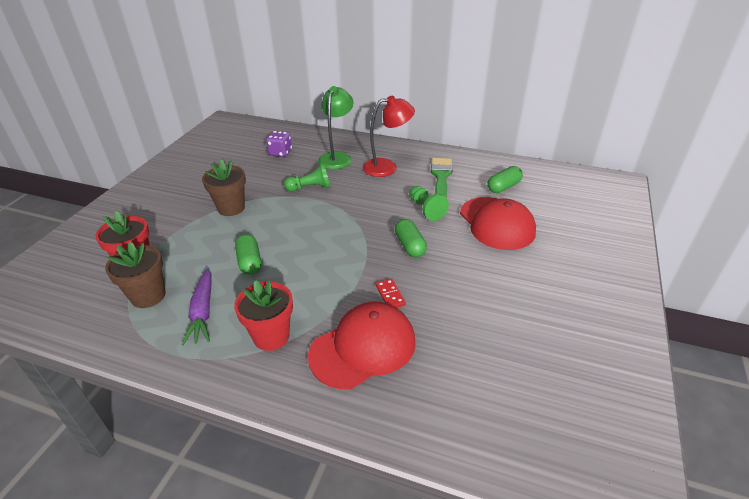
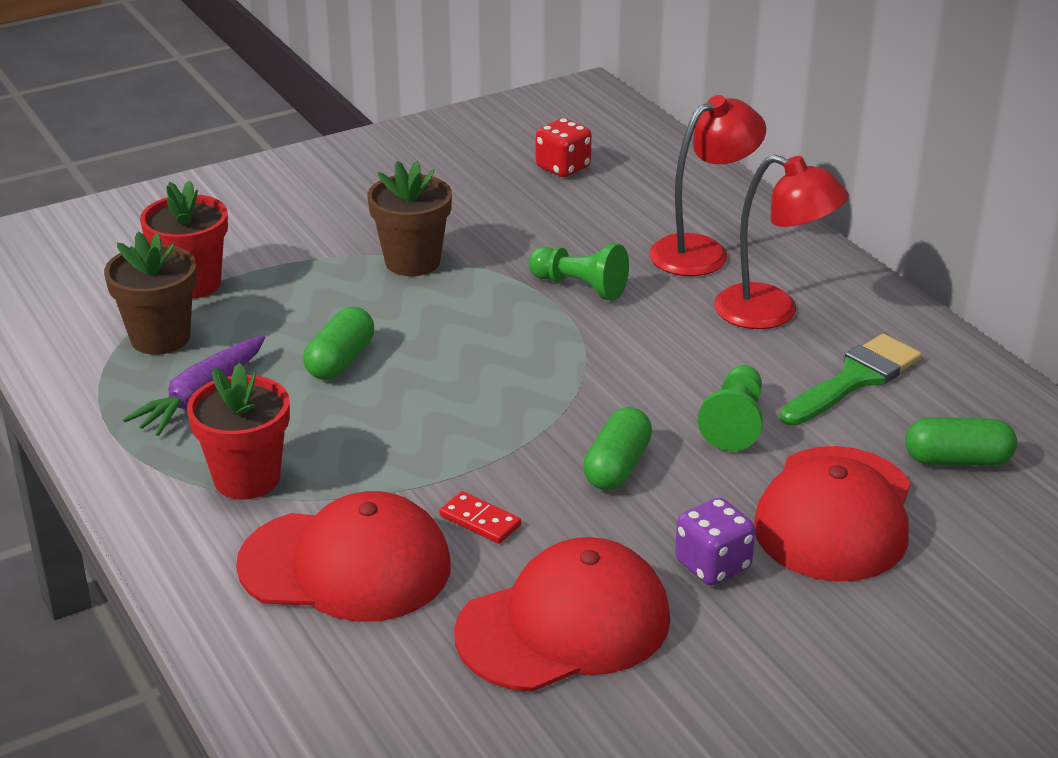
camera: 40 degrees right, 5 degrees down
(248, 149) = (563, 168): none -> red dice
(280, 153) = (609, 198): purple dice -> purple dice (712, 565)
(337, 157) = (702, 251): green lamp -> red lamp
(390, 295) = (480, 521): red domino -> red domino turned 75 degrees counterclockwise
(473, 317) = (564, 625): none -> red cap

